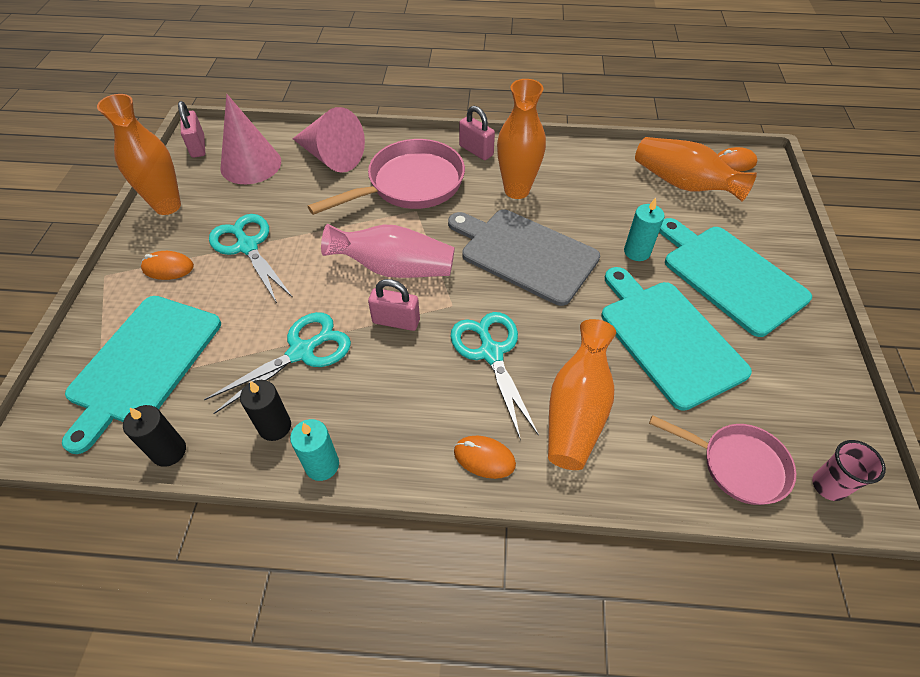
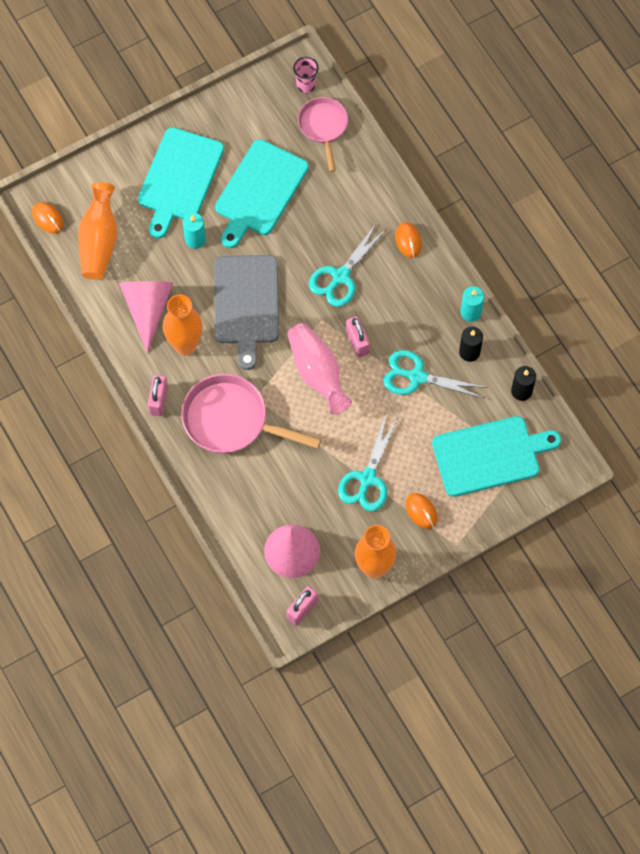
camera: 125 degrees left, 15 degrees up
(331, 157) = (241, 499): pink cone -> pink cone (147, 309)
(577, 410) = (346, 213): orange vase -> none

